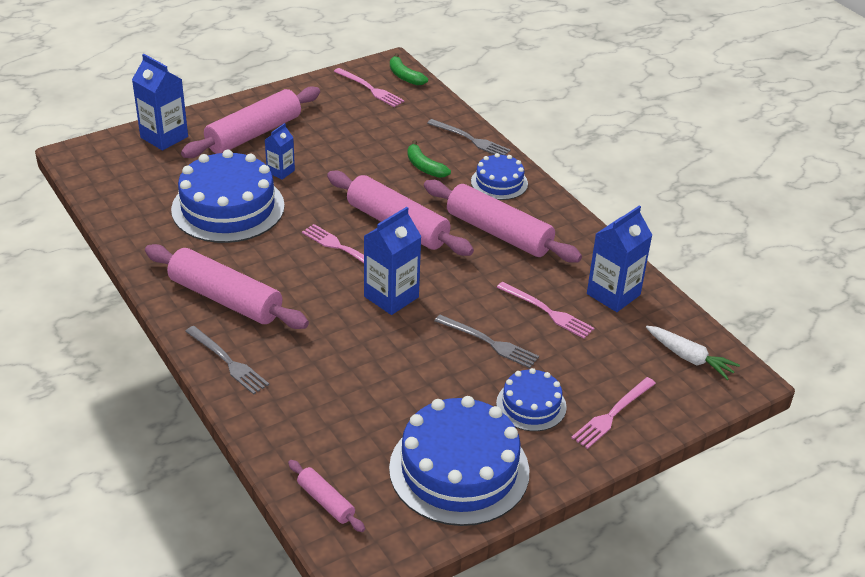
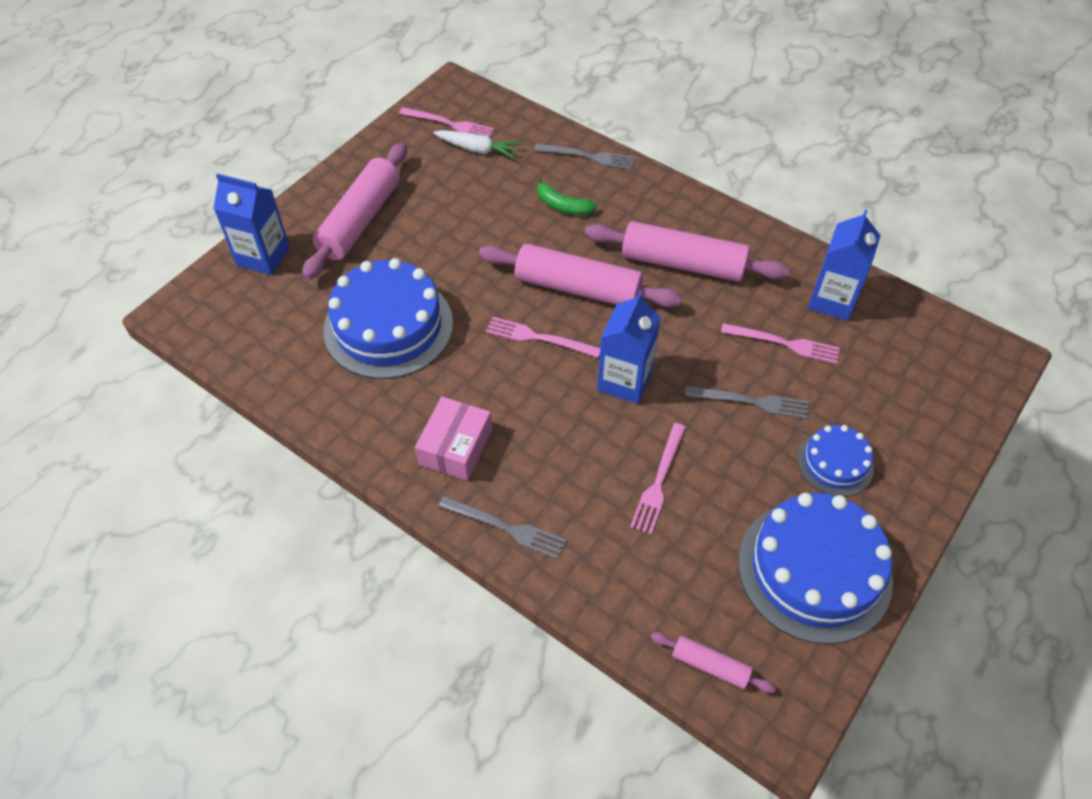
camera: 20 degrees left, 15 degrees up
(225, 299) = (455, 447): pink rolling pin -> pink box
(280, 171) = (417, 260): blue carton -> none
(404, 76) = (476, 97): green banana -> none
(499, 182) = (647, 201): blue cake -> none
(612, 414) = (914, 444): pink fork -> pink fork (658, 481)
(689, 358) = (943, 350): white carrot -> white carrot (478, 149)

